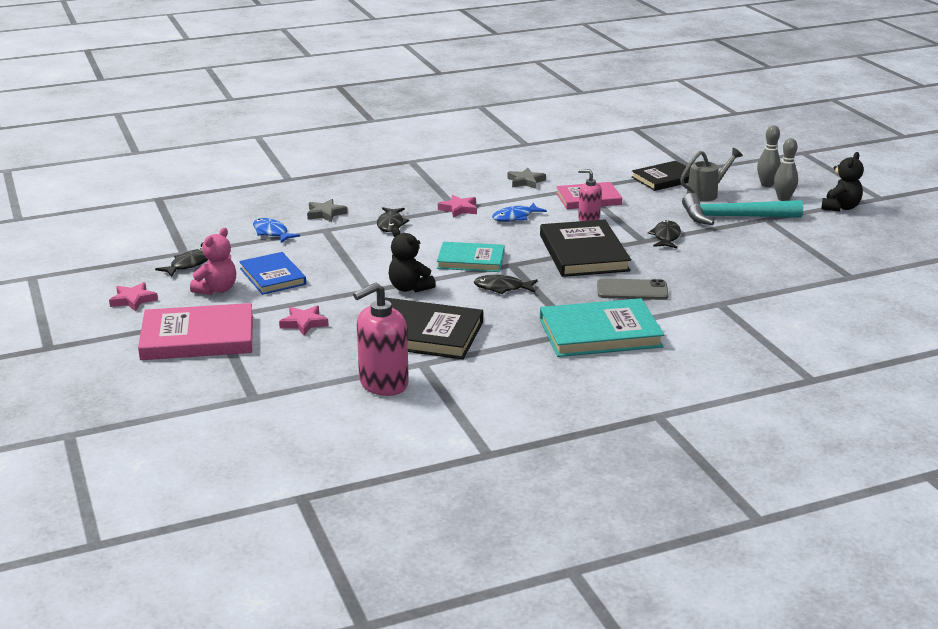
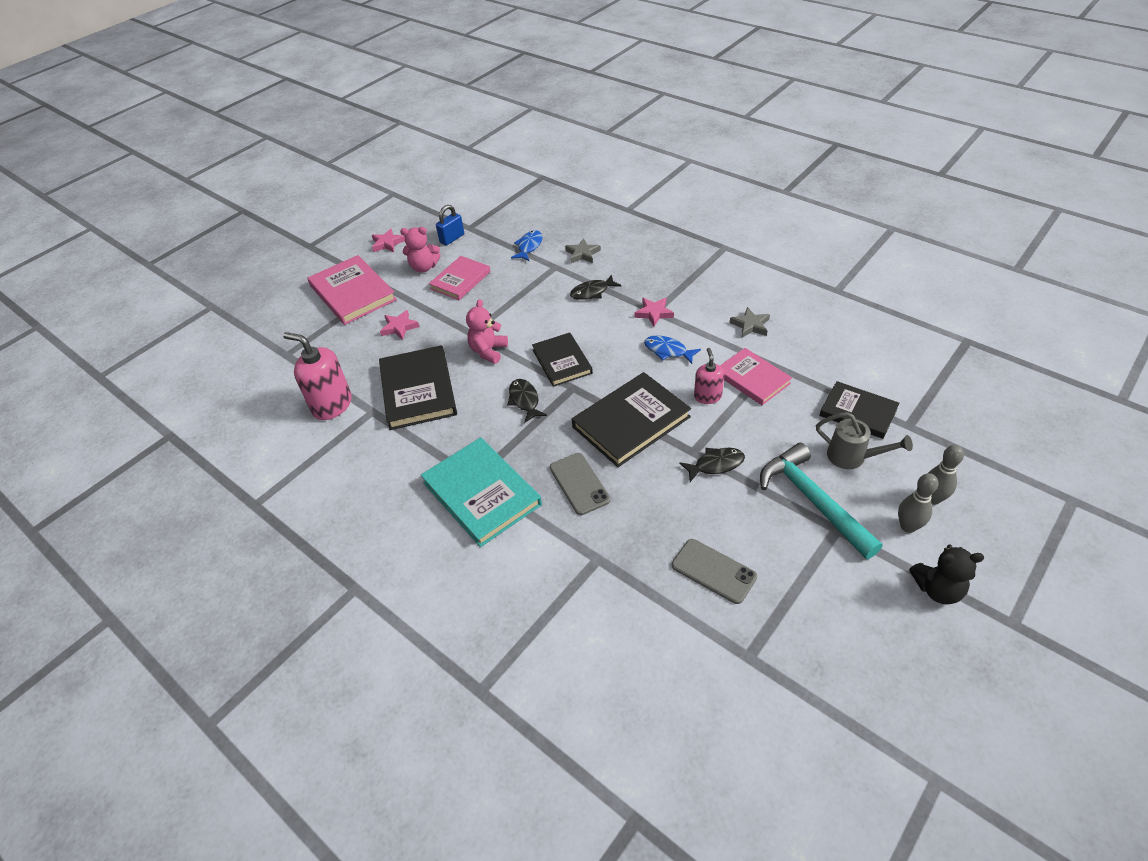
camera: 65 degrees right, 20 degrees up
(189, 265) = (452, 238): black fish -> blue padlock
(272, 276) = (460, 280): blue book -> pink book
(409, 288) = (488, 351): black teddy bear -> pink teddy bear
(471, 260) = (562, 361): turquoise book -> black book
(768, 266) = (713, 571): none -> grey phone

